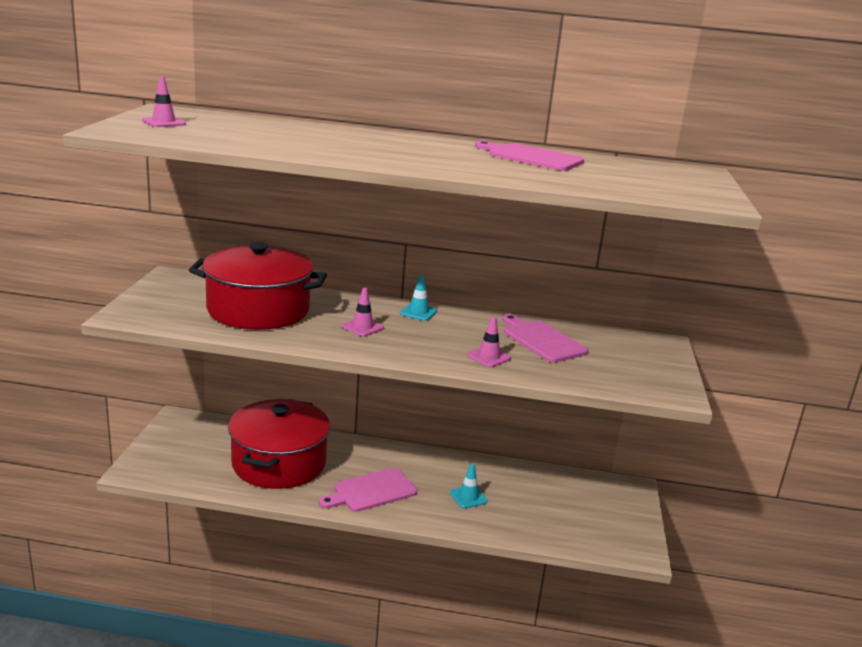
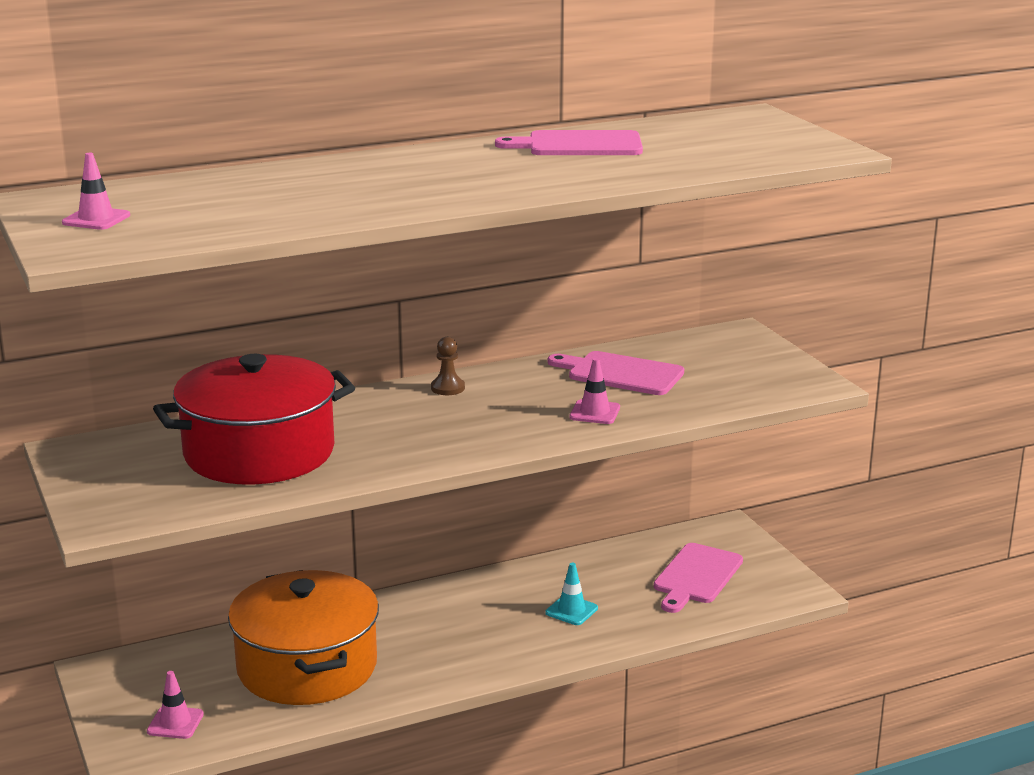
camera: 30 degrees left, 0 degrees up
(279, 463) = (307, 667): red pot -> orange pot
(362, 327) = (413, 428): pink traffic cone -> pink traffic cone (175, 723)
(371, 491) = (457, 651): pink cutting board -> pink cutting board (696, 576)
(418, 312) = (447, 388): turquoise traffic cone -> brown pawn

